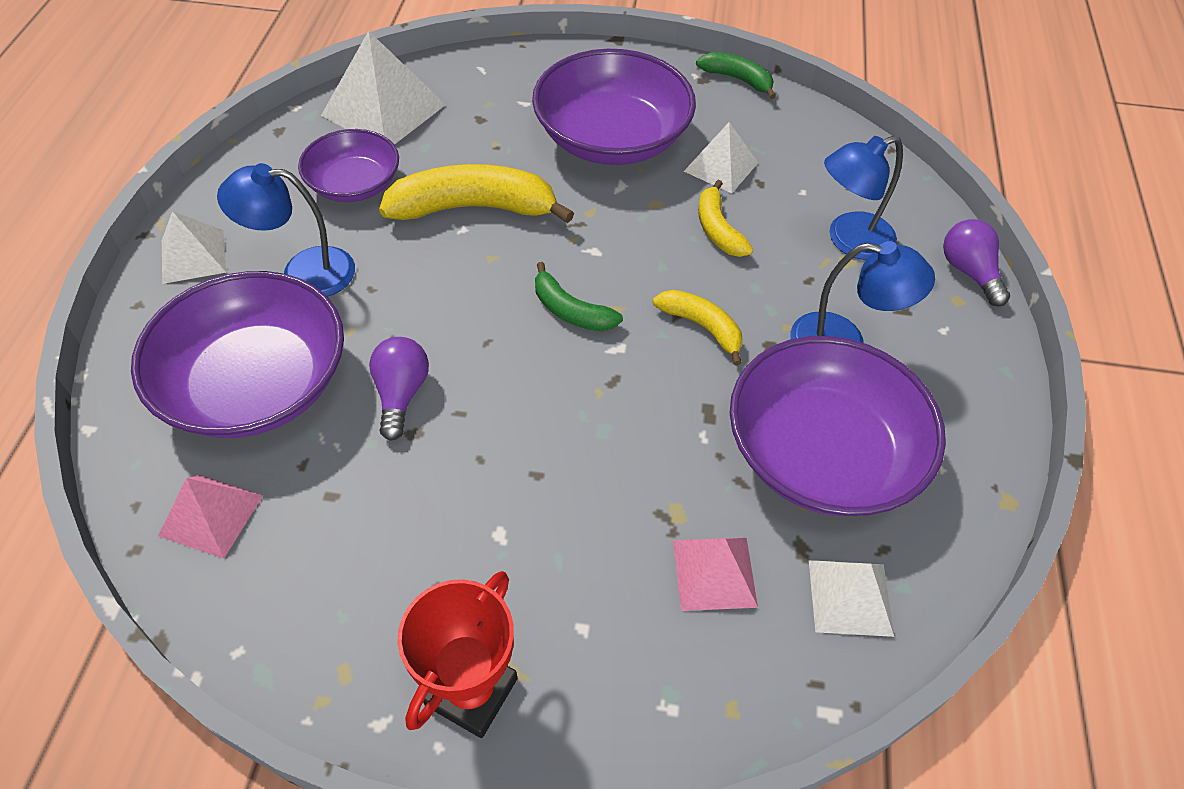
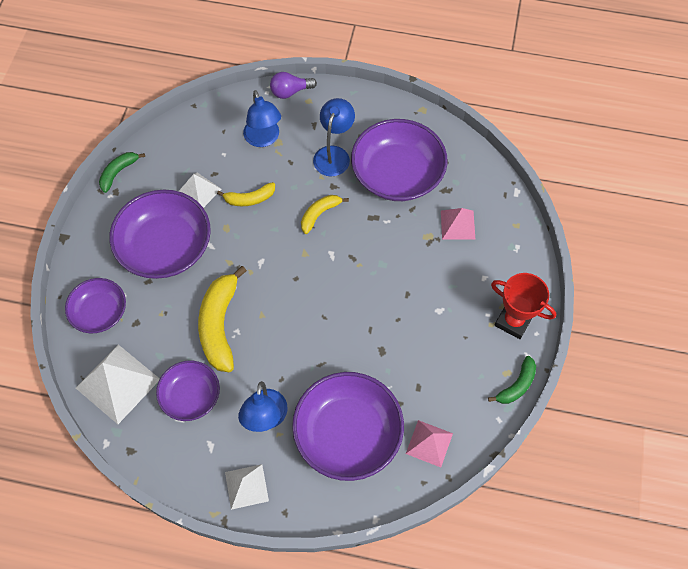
camera: 85 degrees left, 10 degrees up
(401, 394) = (357, 358): purple light bulb -> none
(497, 83) = (100, 312): none -> purple bowl
(571, 311) = (304, 275): green banana -> green banana (516, 385)
(850, 597) = (468, 176): white pyramid -> none

